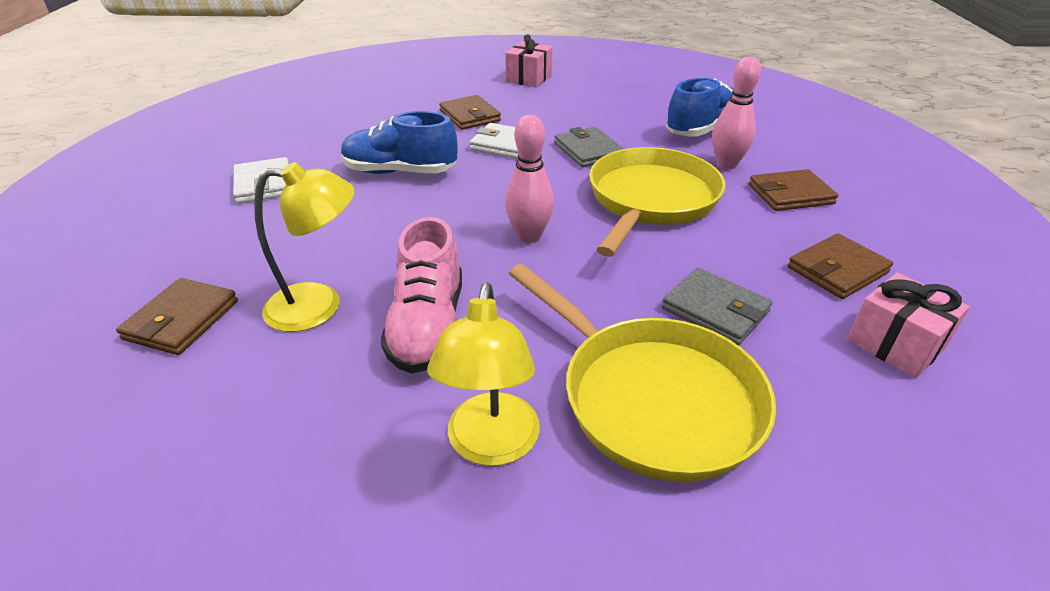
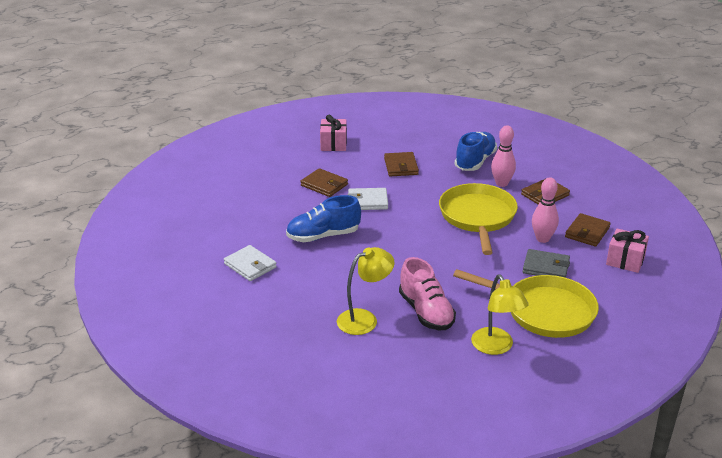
camera: 25 degrees left, 5 degrees down
(182, 320) = (304, 345): brown wallet -> brown wallet (401, 166)
(529, 236) = (432, 255): pink bowling pin -> pink bowling pin (542, 239)
(588, 151) = (419, 193): grey wallet -> none

